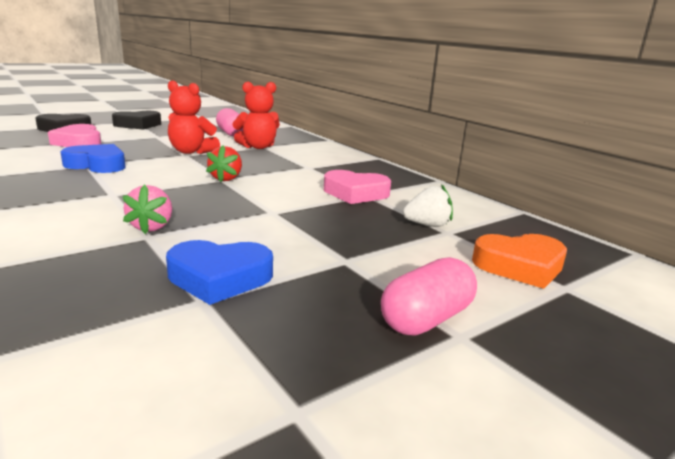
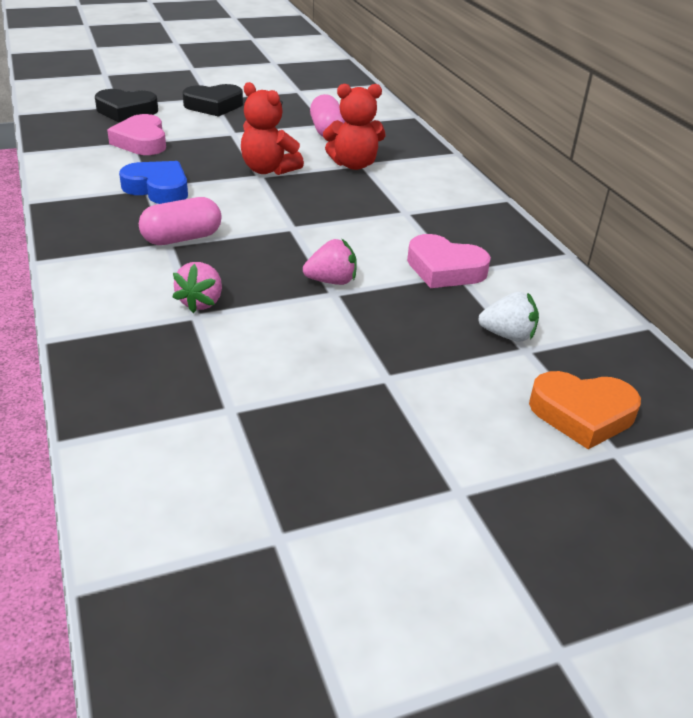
camera: 15 degrees right, 15 degrees up
(219, 278) = (252, 383): blue heart -> none
(226, 178) = (297, 227): red strawberry -> none
(268, 206) = (331, 281): none -> pink strawberry
(426, 319) = (435, 466): pink capsule -> pink capsule (182, 238)

